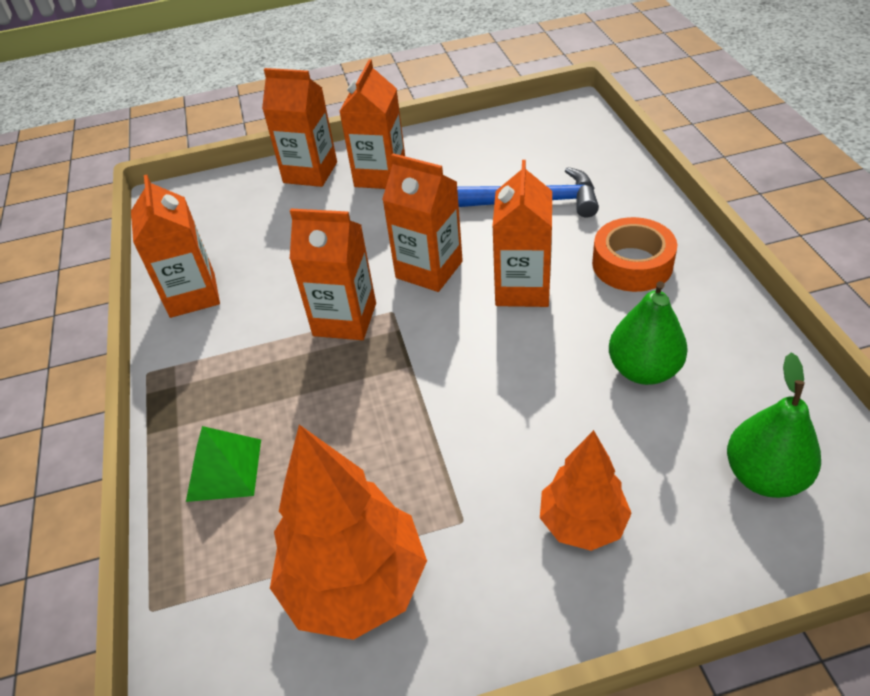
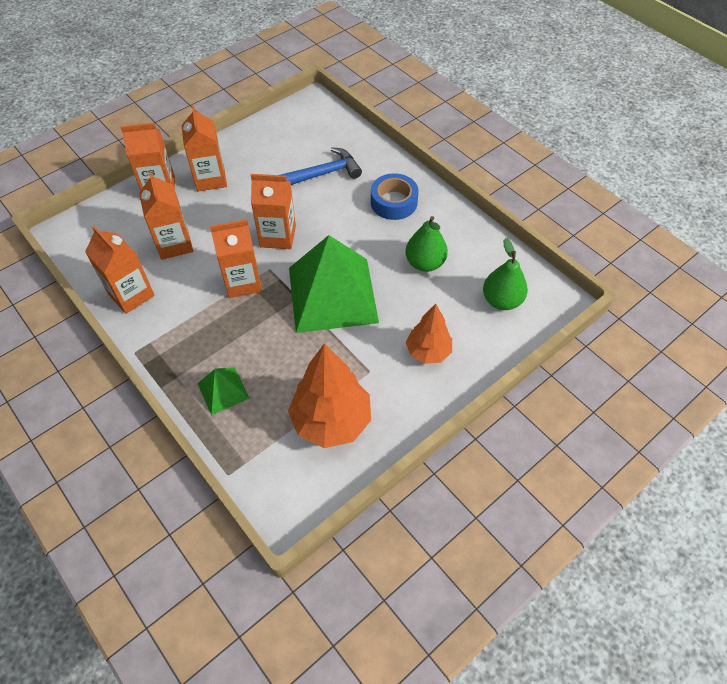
camera: 30 degrees left, 10 degrees up
(466, 375) = (332, 294): none -> green pyramid
(522, 288) = (339, 233): orange carton -> orange carton (174, 244)
(632, 264) = (394, 202): orange tape -> blue tape

